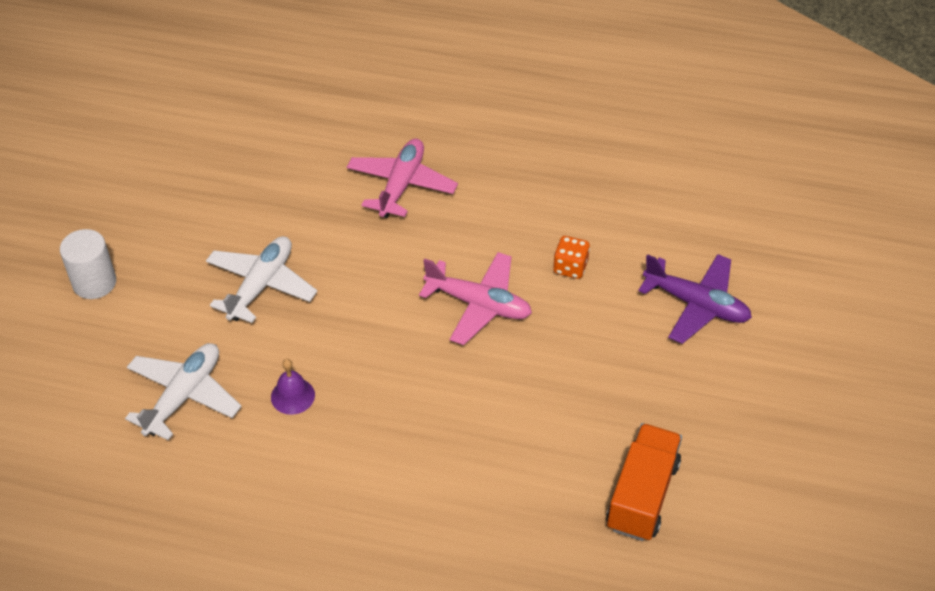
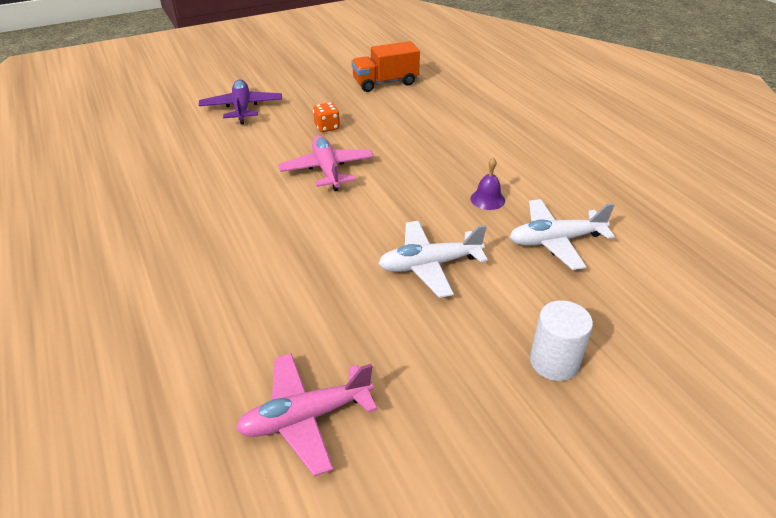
camera: 130 degrees left, 10 degrees down
(401, 185) = (249, 255): pink plane -> pink plane (306, 417)
(570, 267) = (256, 153): orange dice -> orange dice (327, 127)

